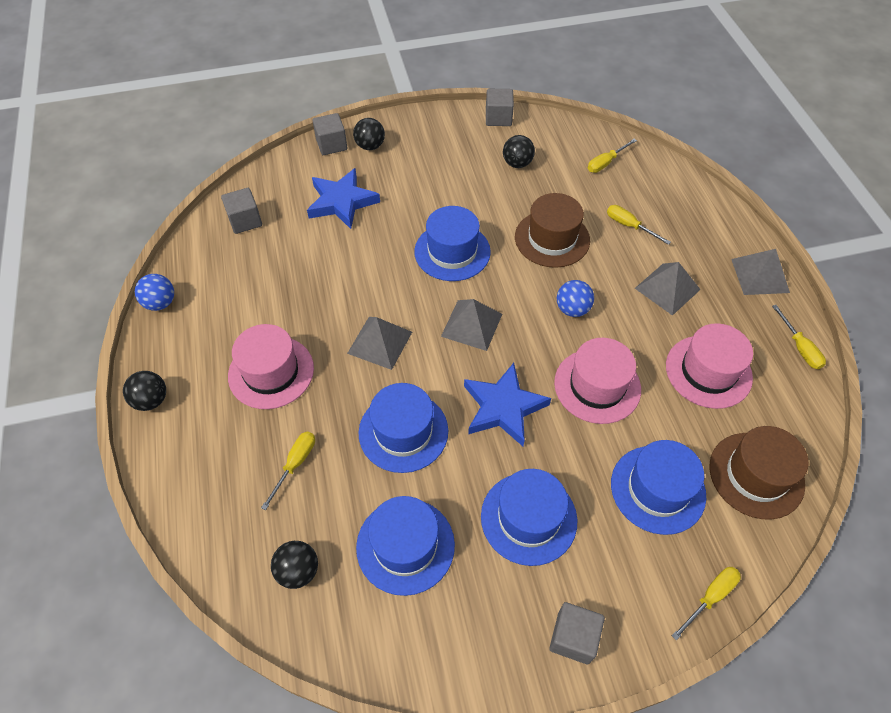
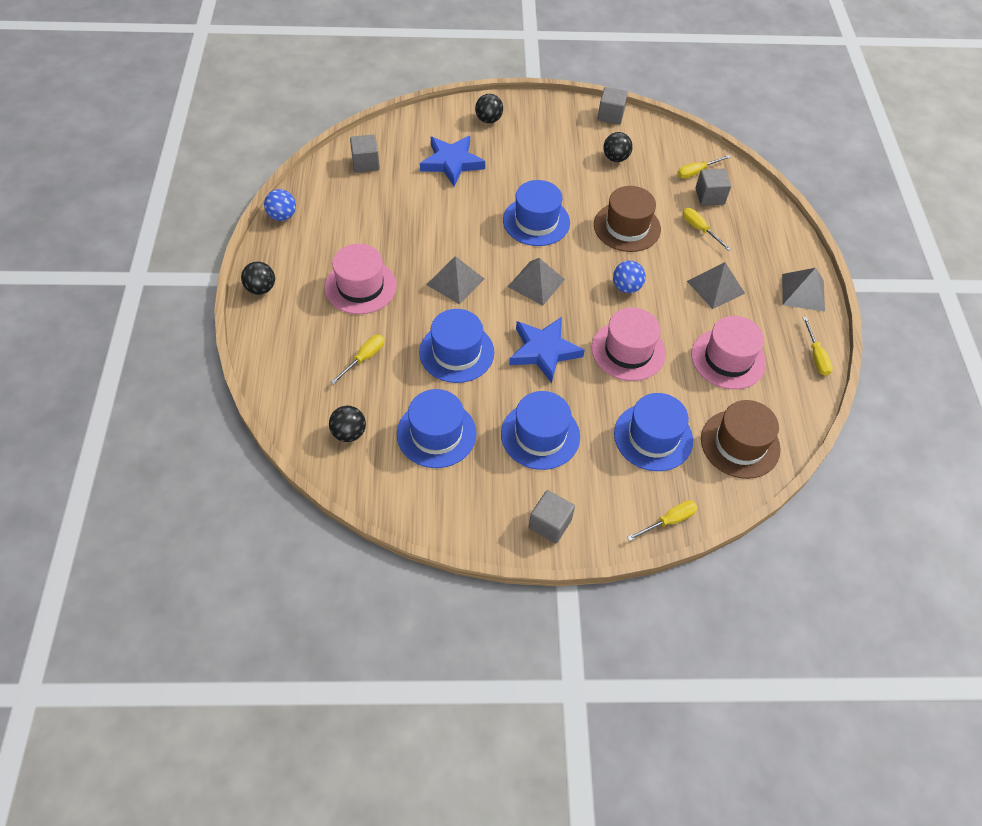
camera: 10 degrees right, 0 degrees up
(331, 145) = (455, 112): grey cube -> grey cube (709, 196)

